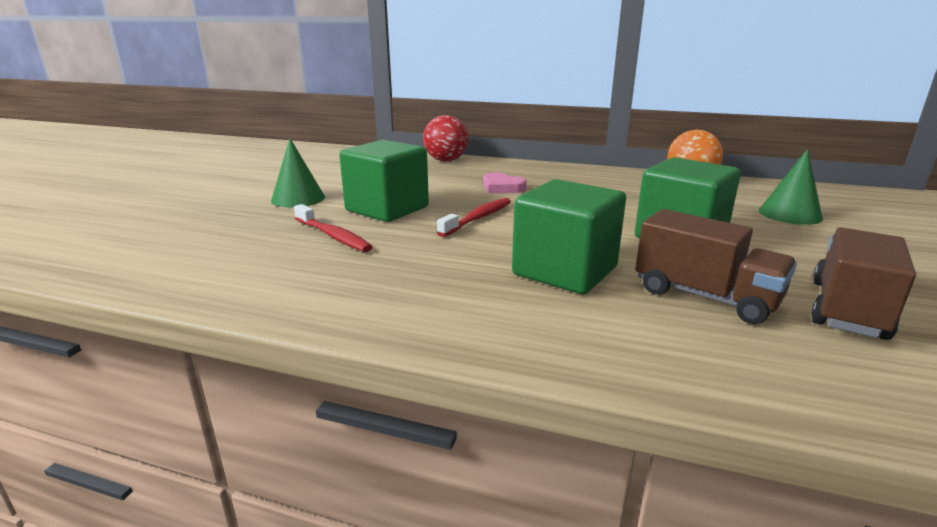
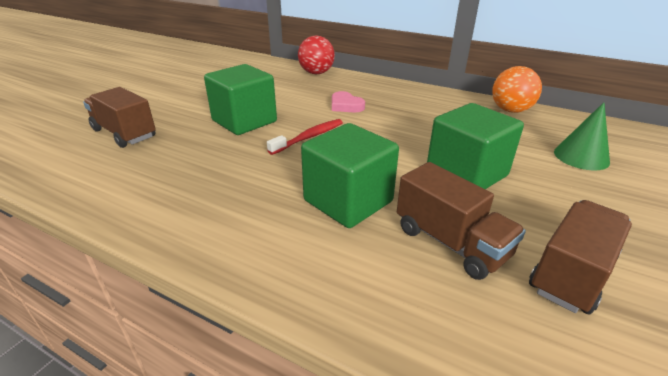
camera: 10 degrees right, 10 degrees up
(235, 230) = (124, 133): none -> brown truck
(298, 199) = (184, 105): green cone -> none
(333, 236) = (190, 146): red toothbrush -> none

